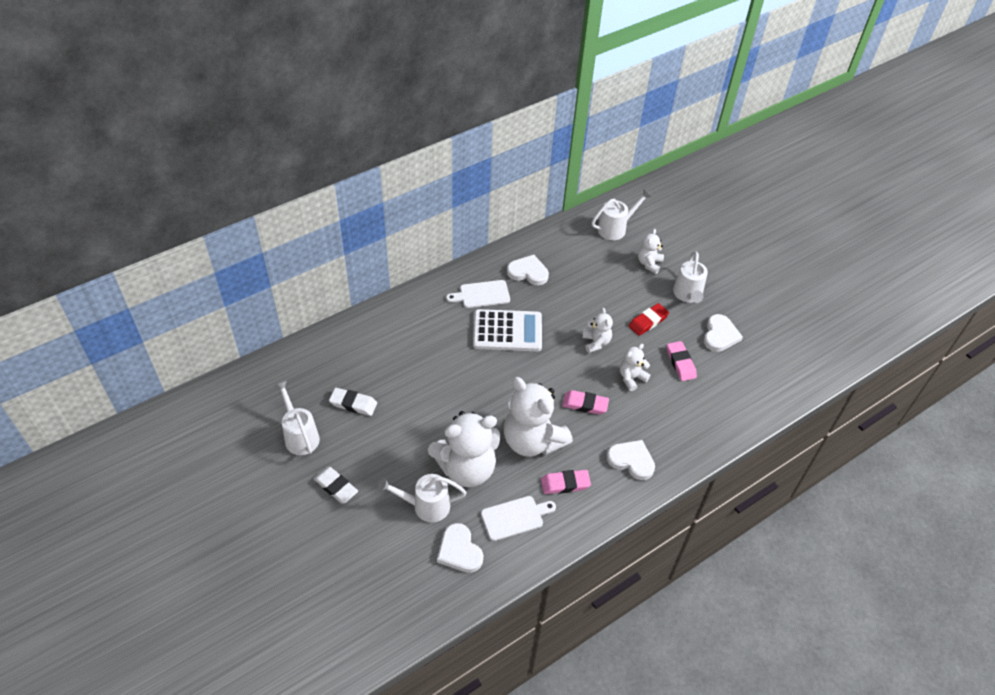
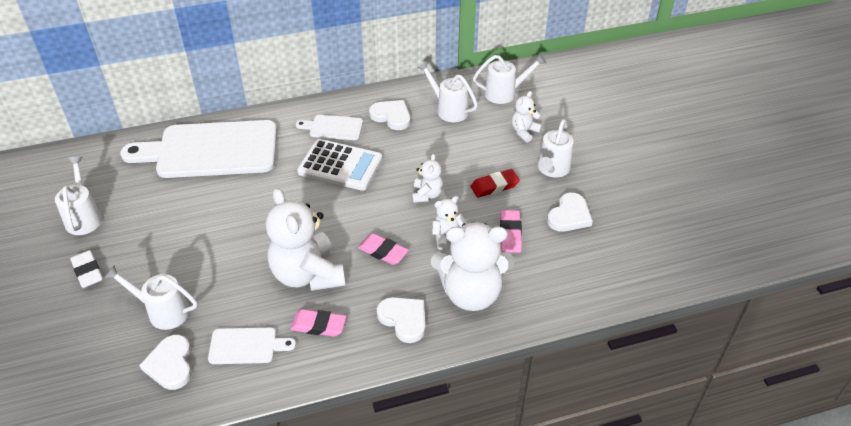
camera: 20 degrees right, 5 degrees down
(353, 404) = (151, 200): white eraser -> none
(381, 342) = (211, 150): none -> white cutting board
(467, 468) = (225, 285): white teddy bear -> white teddy bear (471, 293)
(575, 255) = (448, 109): none -> white watering can

